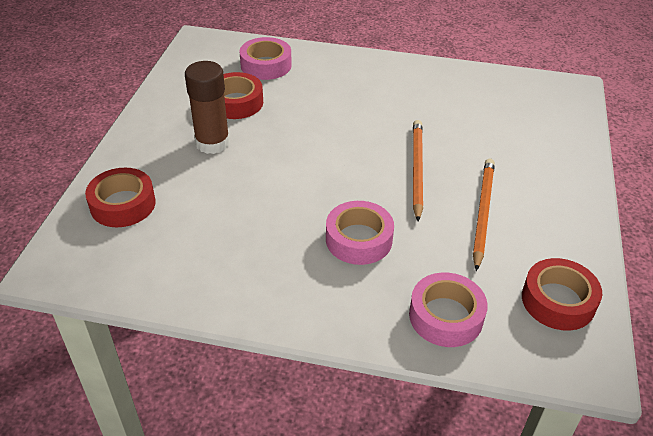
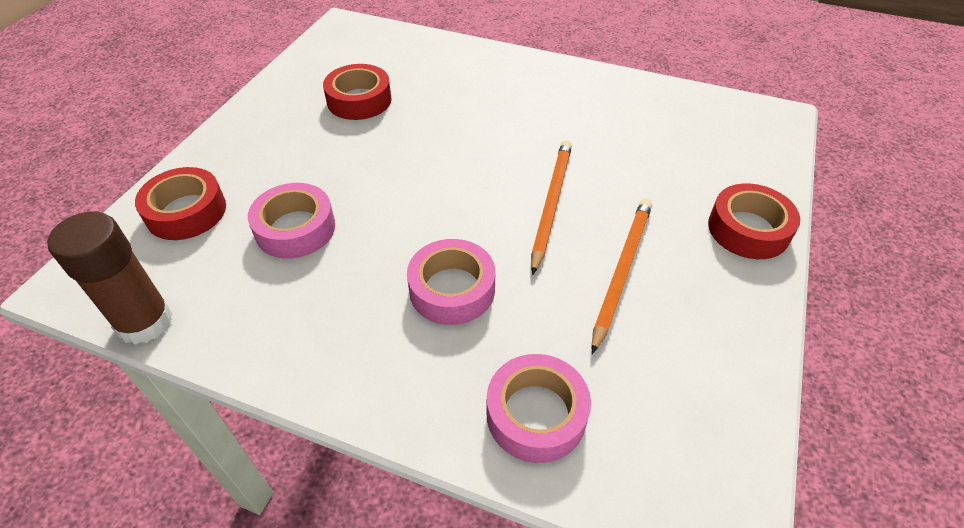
camera: 10 degrees right, 5 degrees up
(212, 143) = (316, 146): brown glue stick -> brown glue stick (145, 322)
(266, 65) = (408, 59): pink tape -> pink tape (295, 228)
(558, 301) = (697, 412): red tape -> red tape (748, 229)

